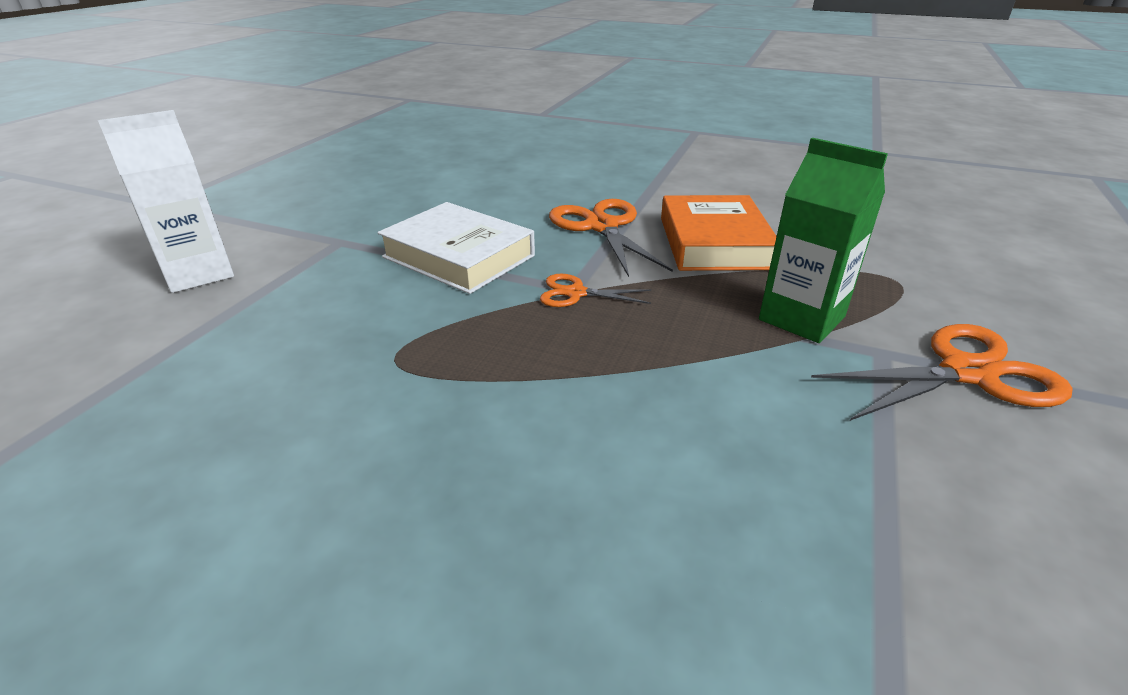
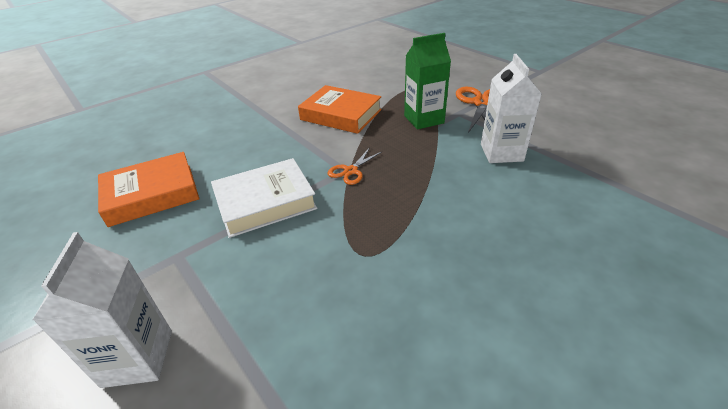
camera: 60 degrees left, 5 degrees up
(430, 194) = (152, 194): none -> orange book
(602, 226) = (286, 140): orange scissors -> none
(799, 443) = (501, 153): none -> white carton

